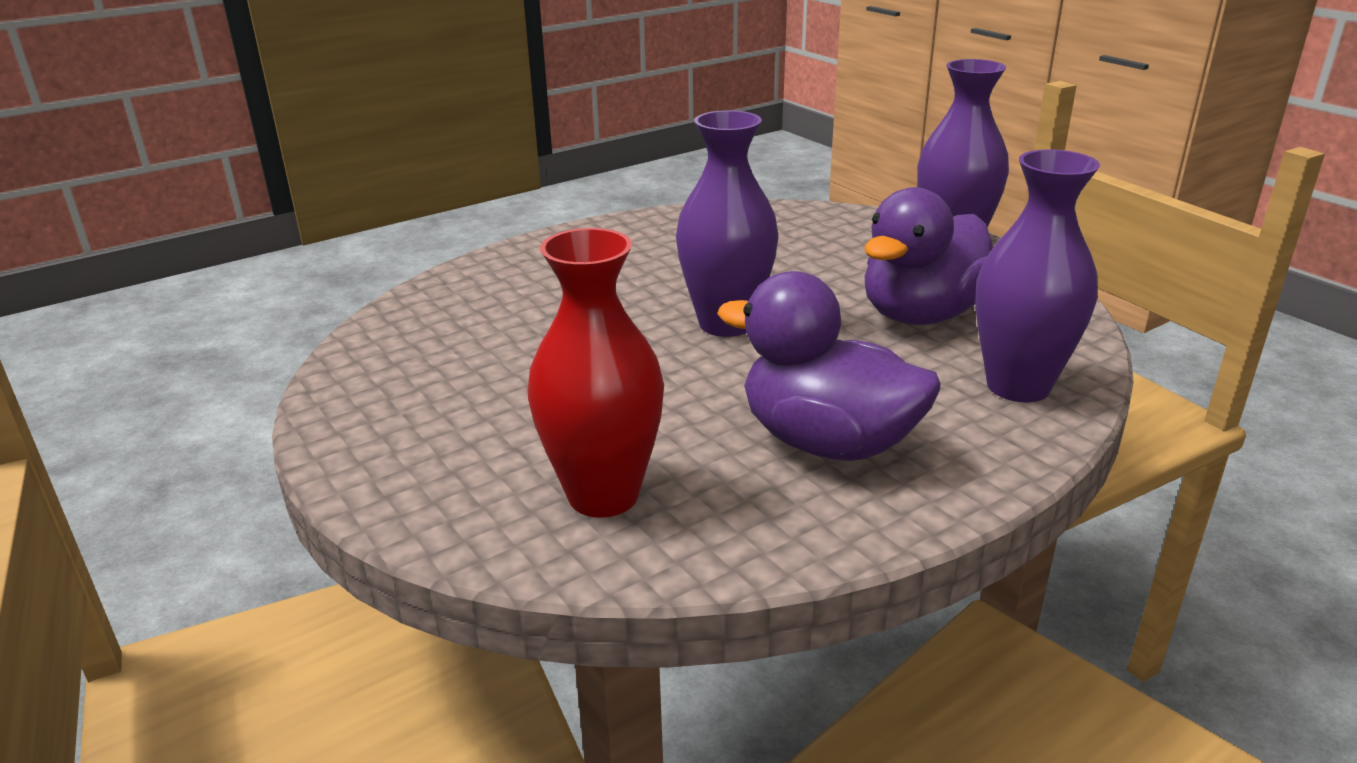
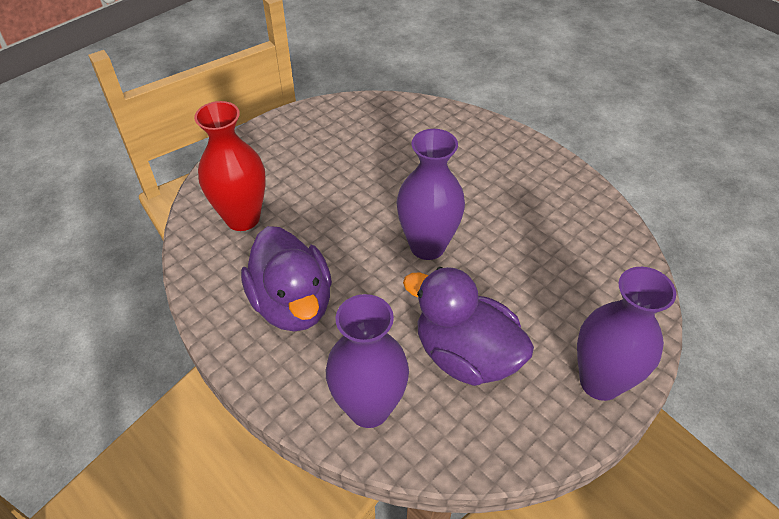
camera: 80 degrees right, 20 degrees up
(827, 443) = (292, 303): purple duck -> purple duck turned 135 degrees clockwise

